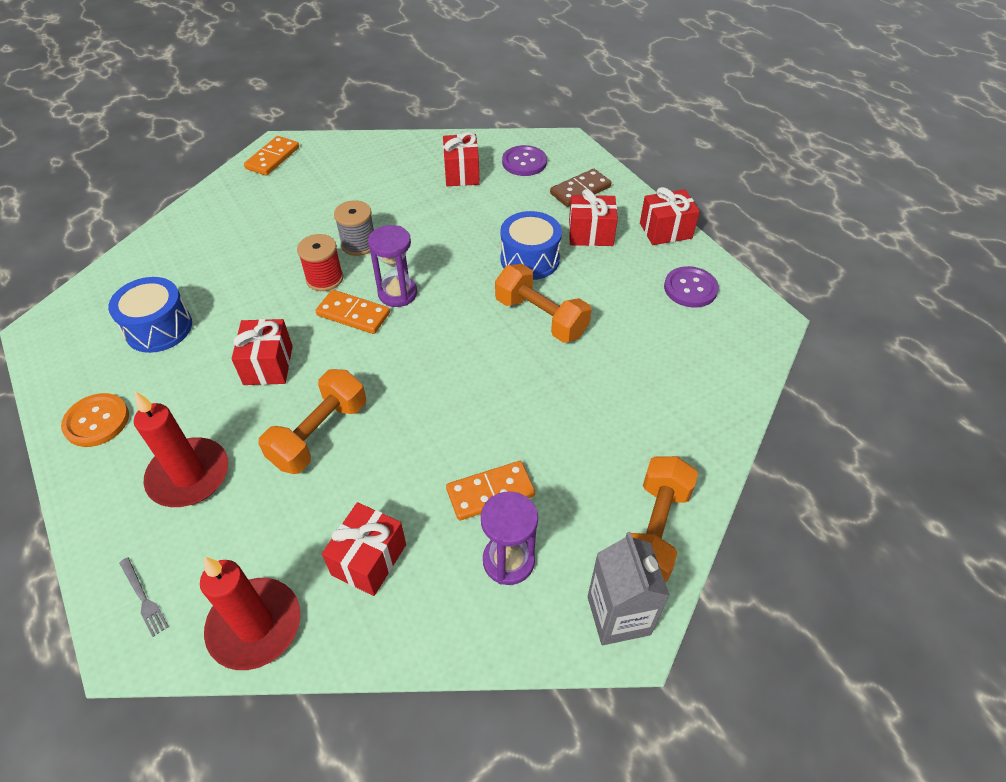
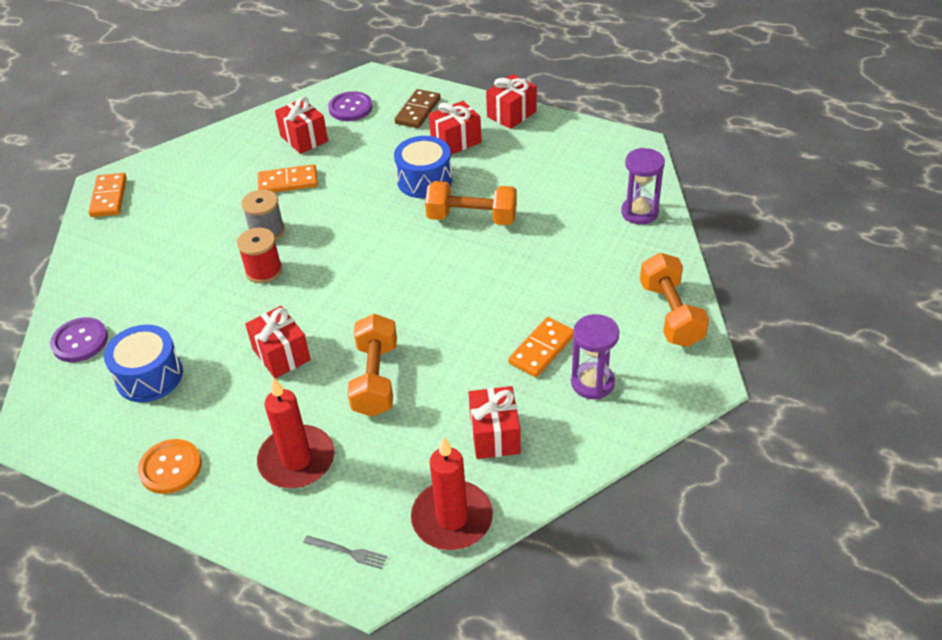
camera: 30 degrees left, 5 degrees down
(353, 314) = (317, 285): orange domino -> orange domino (288, 182)
(397, 293) = (339, 253): purple hourglass -> purple hourglass (639, 212)
(618, 615) = (690, 374): grey carton -> none
(690, 288) = (564, 148): purple button -> purple button (80, 341)

